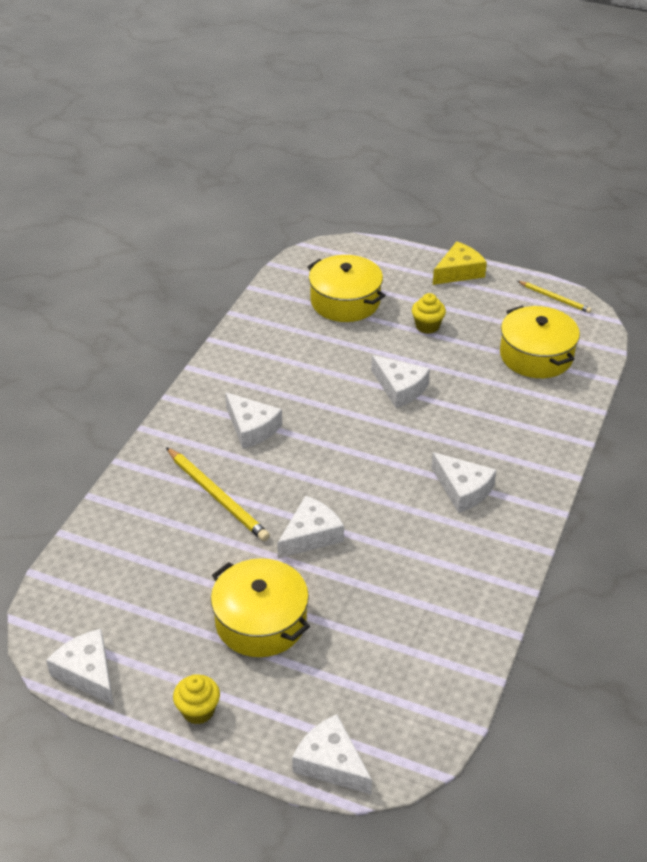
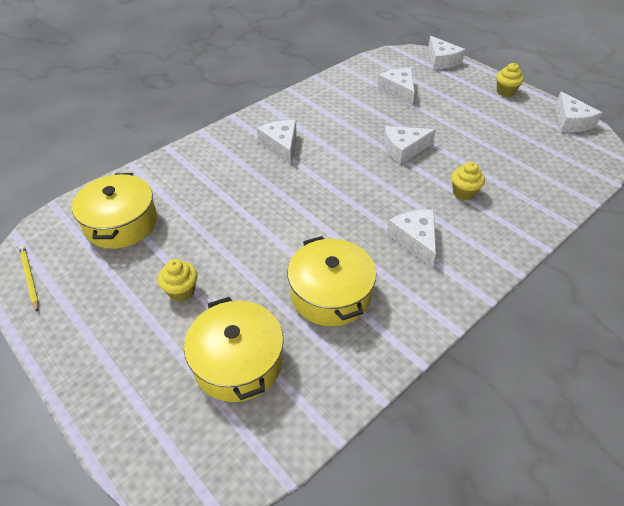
camera: 155 degrees left, 5 degrees up
(217, 496) = (463, 193): yellow pencil -> yellow cupcake
(261, 621) = (457, 116): yellow pot -> yellow pot (330, 294)
(400, 388) = (263, 233): white cheese -> white cheese (398, 90)
(459, 272) = (76, 357): yellow cheese -> none

